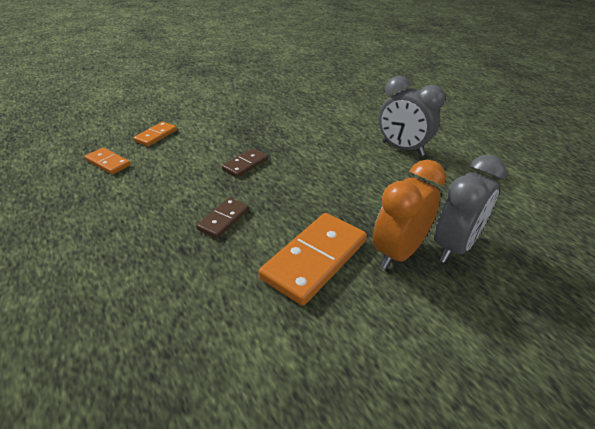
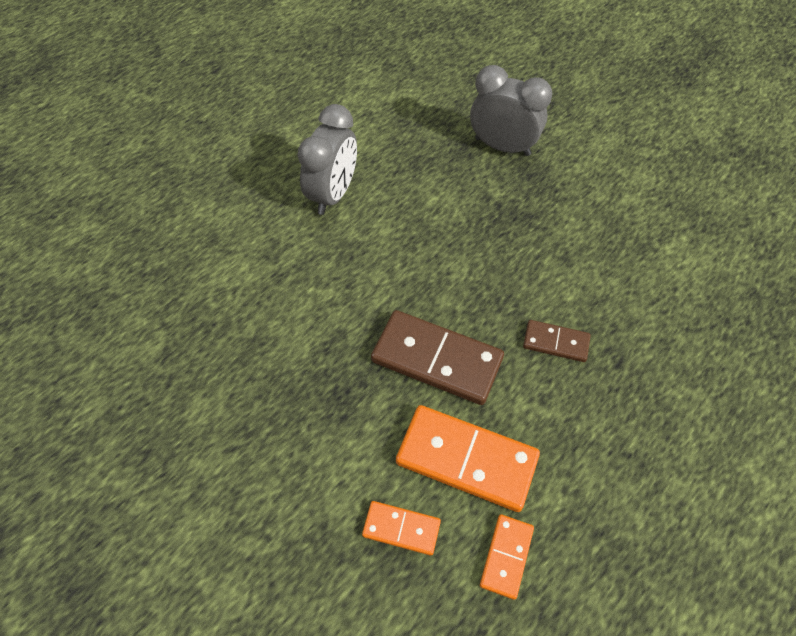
camera: 105 degrees left, 20 degrees up
(245, 164) = (436, 360): brown domino -> brown domino, size x1.89
(314, 259) = (572, 245): orange domino -> orange domino (466, 460)
(398, 252) = (531, 185): orange clock -> none

